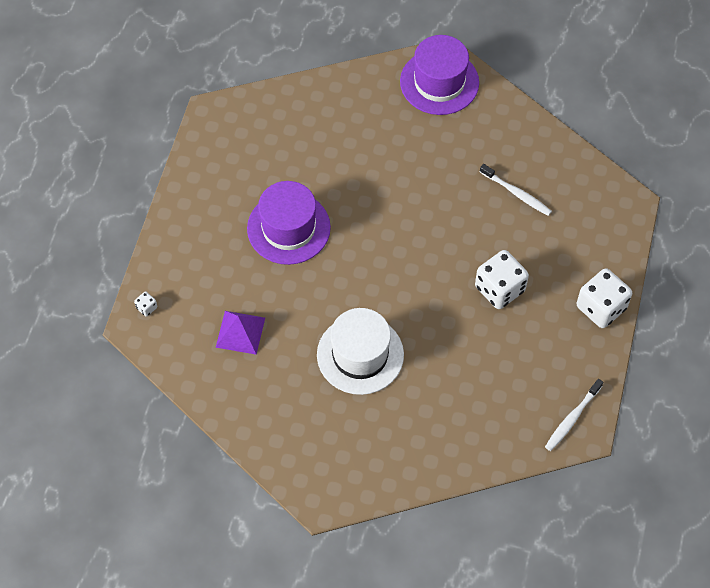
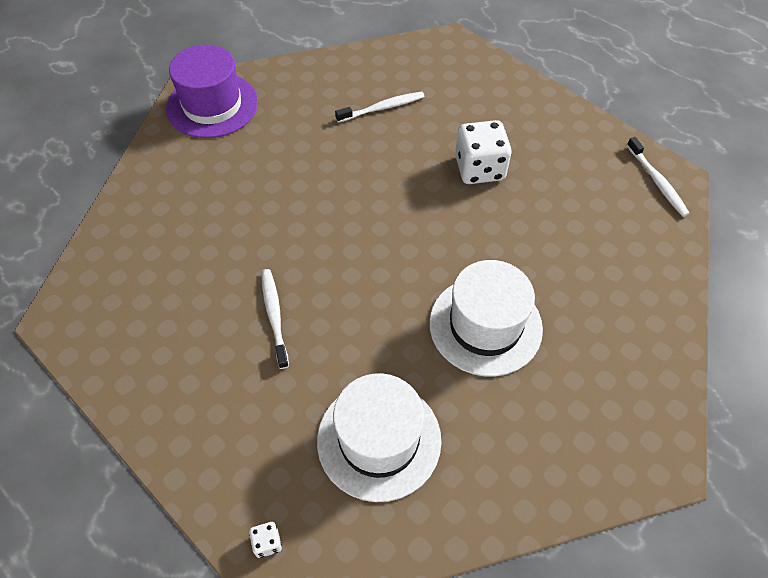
camera: 60 degrees left, 5 degrees down
(240, 332) = (379, 440): purple pyramid -> white hat
(288, 228) = (274, 316): purple hat -> white toothbrush
(601, 307) = (546, 107): white dice -> none

